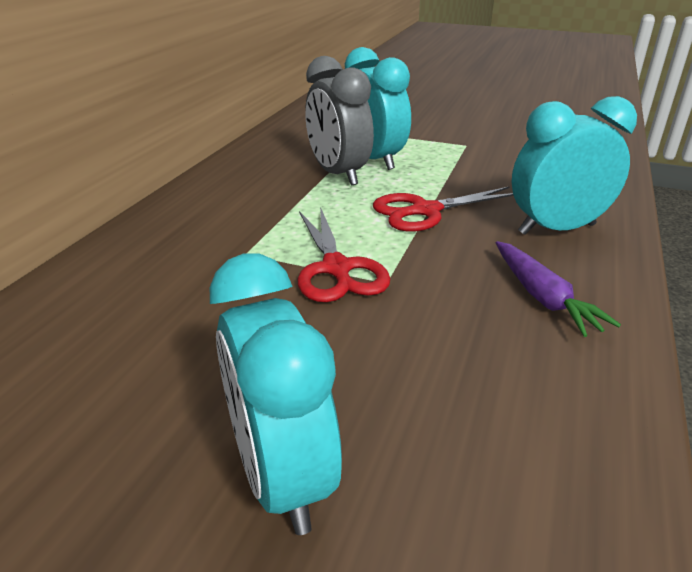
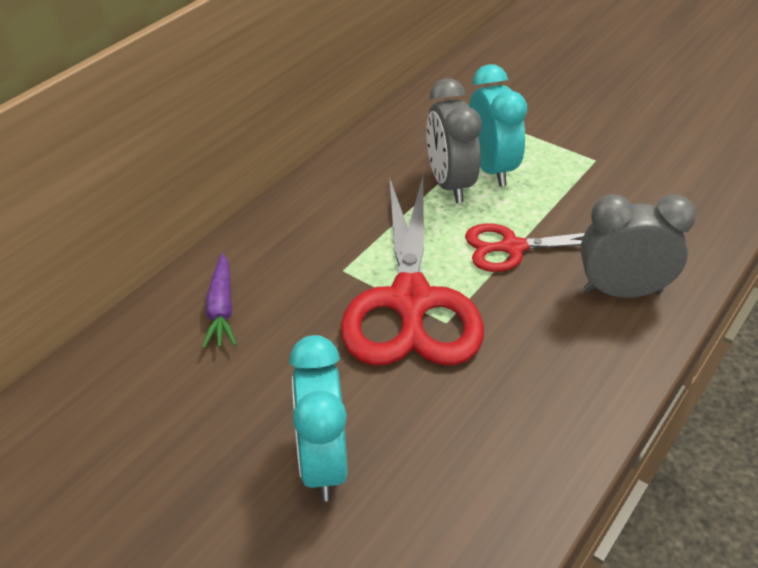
camera: 15 degrees right, 10 degrees up
(336, 268) = (410, 301): red scissors -> red scissors, size x1.86
(542, 297) = (566, 363): purple carrot -> purple carrot (221, 309)
(556, 229) = (622, 291): turquoise clock -> grey clock

